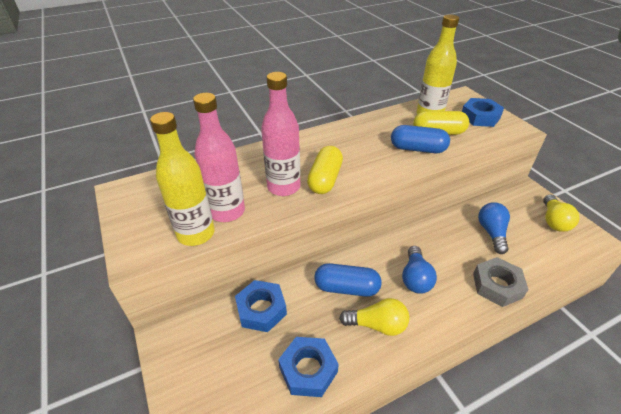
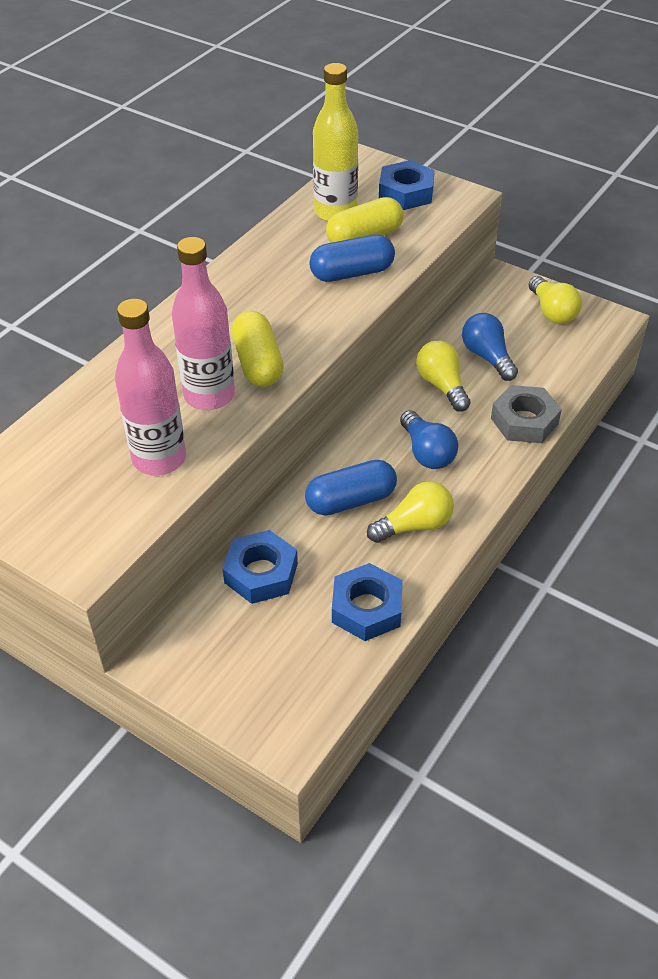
camera: 30 degrees left, 5 degrees up
(196, 234) = (142, 503): yellow bottle -> none
(450, 239) = (442, 386): none -> yellow light bulb

